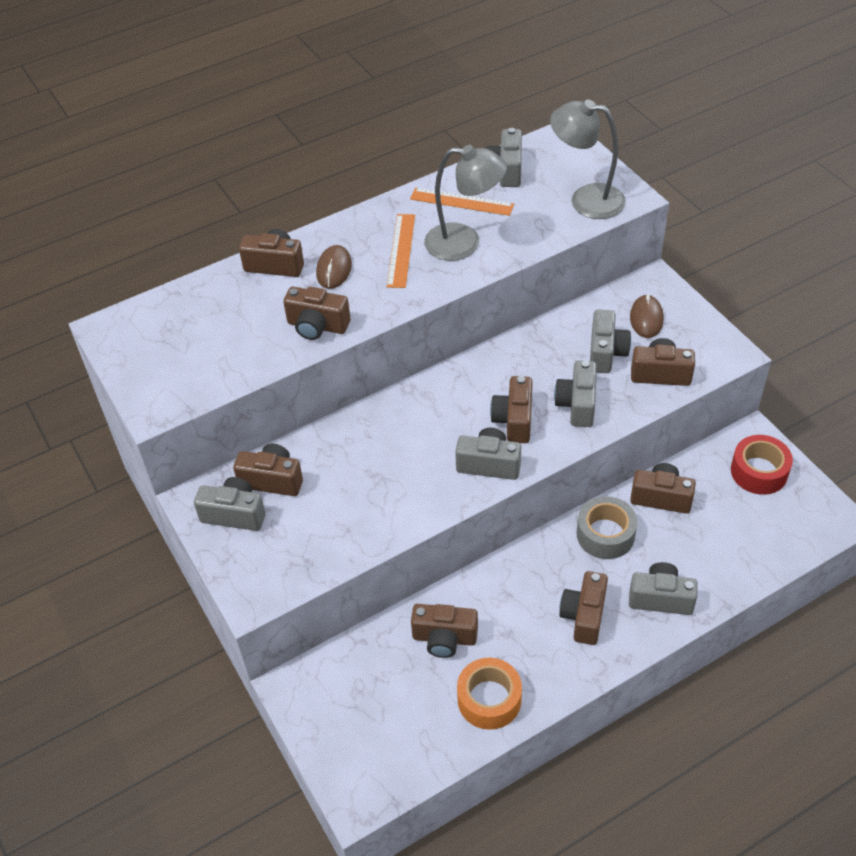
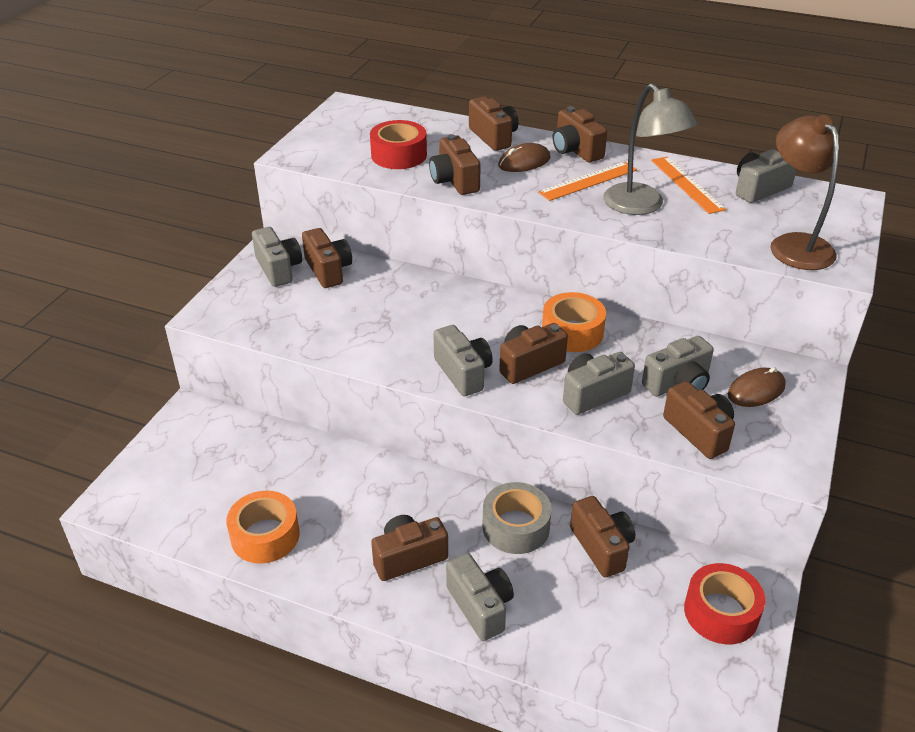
camera: 50 degrees right, 10 degrees down
(237, 339) = (399, 155): none -> red tape
(444, 638) = (305, 475): brown camera -> brown camera (576, 150)
(500, 373) = (572, 332): none -> orange tape
(586, 199) = (794, 244): grey lamp -> brown lamp

